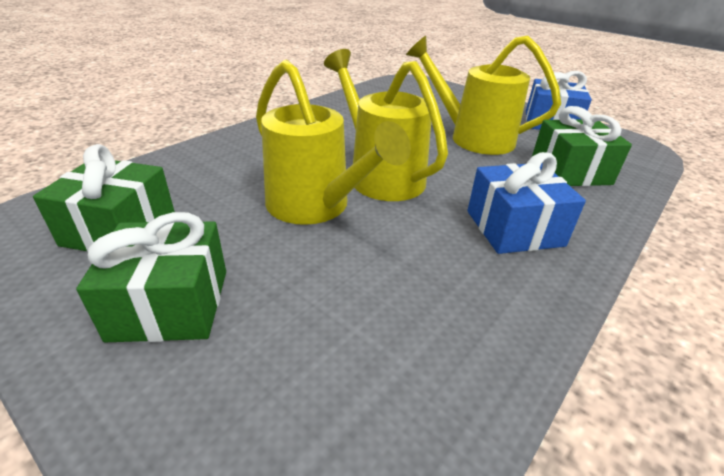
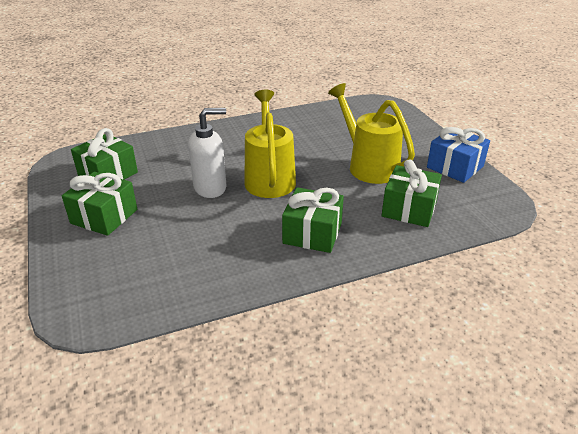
camera: 30 degrees right, 0 degrees up
(315, 207) = (210, 188): yellow watering can -> white soap dispenser
(514, 228) = (312, 233): blue gift -> green gift

